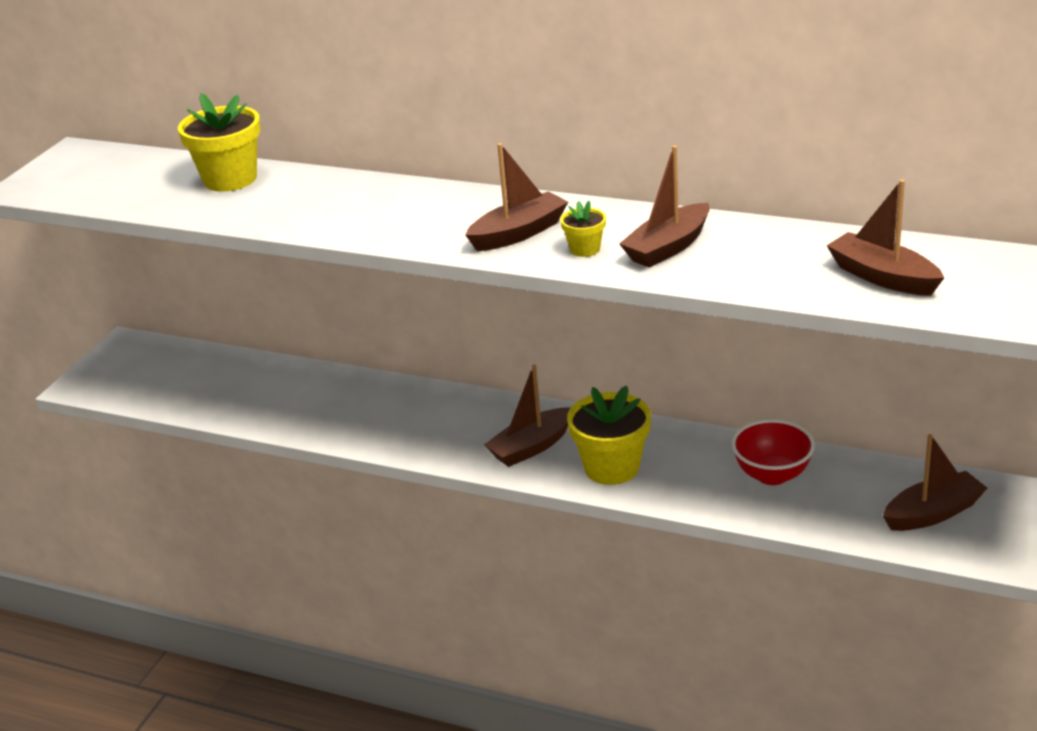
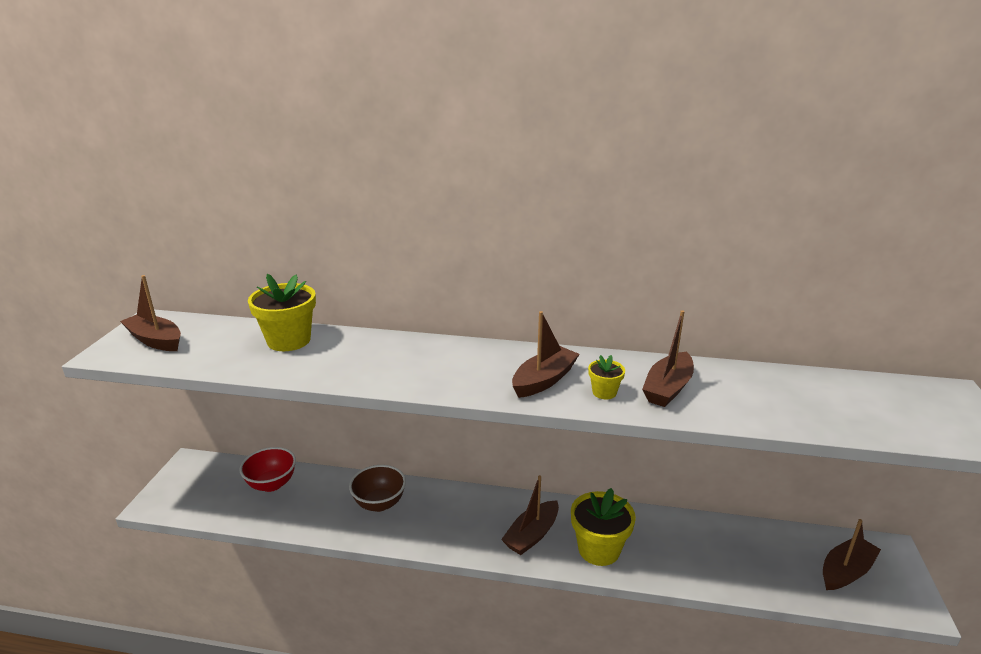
camera: 15 degrees left, 5 degrees down
(350, 401) = (379, 503): none -> brown bowl
(772, 475) = (717, 546): red bowl -> red bowl (271, 484)
(883, 277) = (847, 408): brown boat -> brown boat (155, 340)

